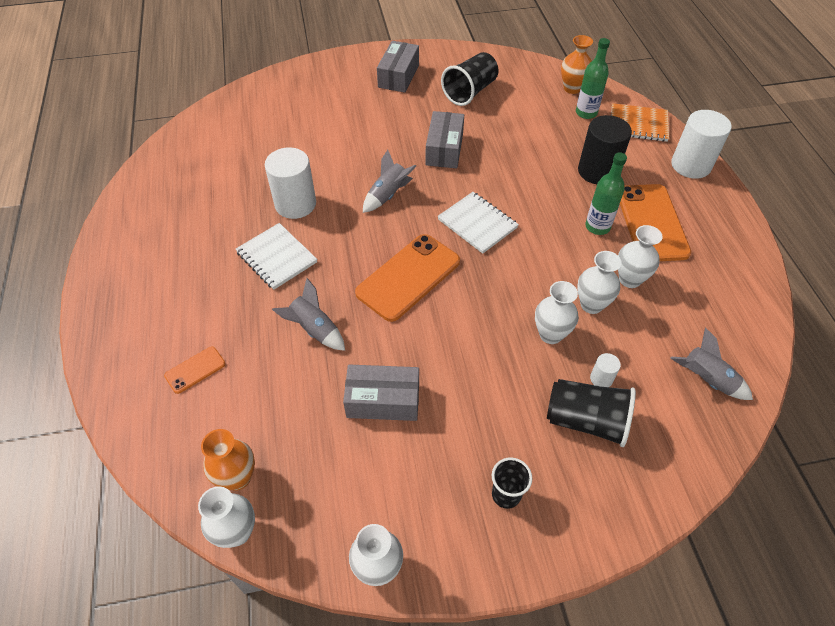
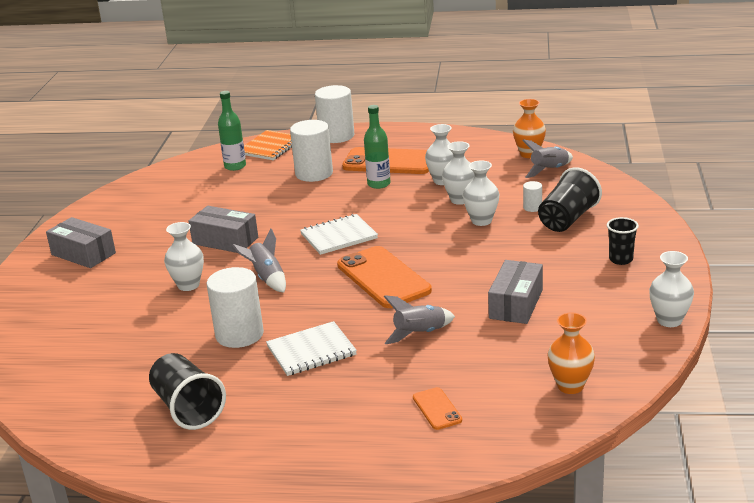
camera: 70 degrees left, 25 degrees down
(237, 532) = (624, 388): white vase -> white vase (188, 285)
(470, 92) = (150, 217): black cup -> black cup (188, 408)
(572, 88) = (195, 167): orange vase -> orange vase (529, 154)
(597, 171) = (314, 173): black cylinder -> white cylinder

